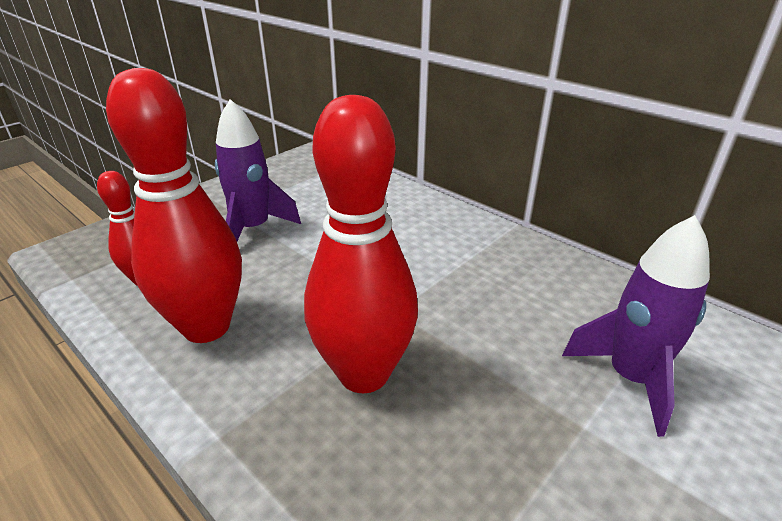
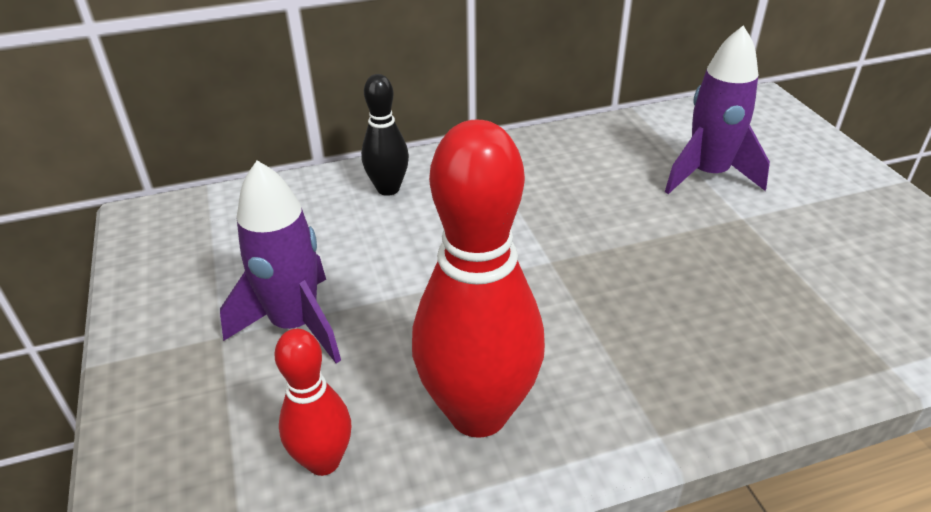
camera: 60 degrees left, 5 degrees up
(364, 373) = (627, 310): red bowling pin -> none
(413, 213) = (388, 189): none -> black bowling pin

